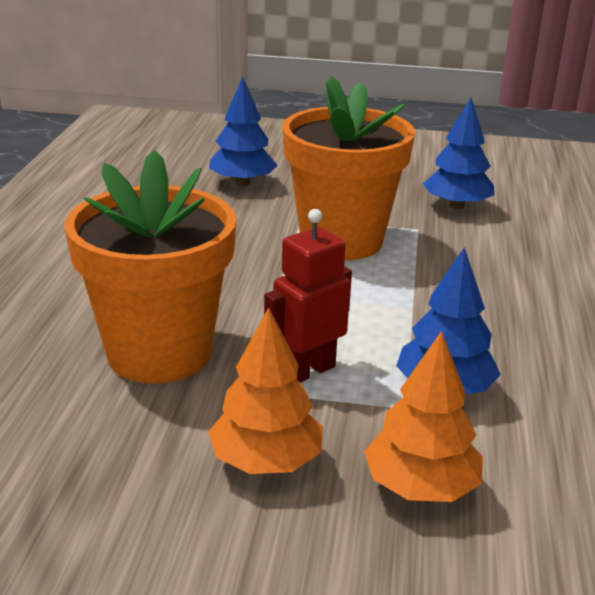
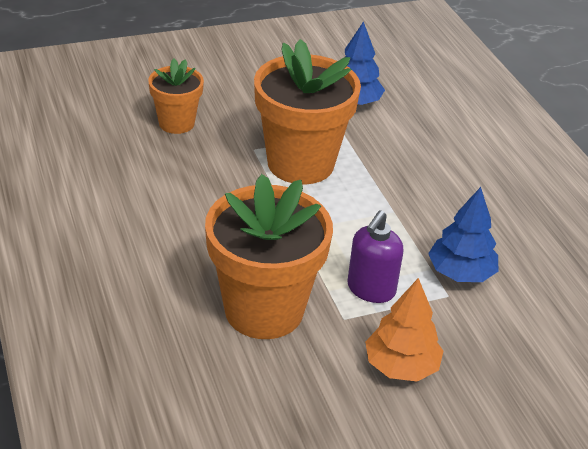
camera: 30 degrees left, 10 degrees up
(242, 183) = (176, 123): blue tree -> orange flower pot
(307, 371) = (371, 289): red robot -> purple soap dispenser
(420, 487) = (497, 349): orange tree -> none

